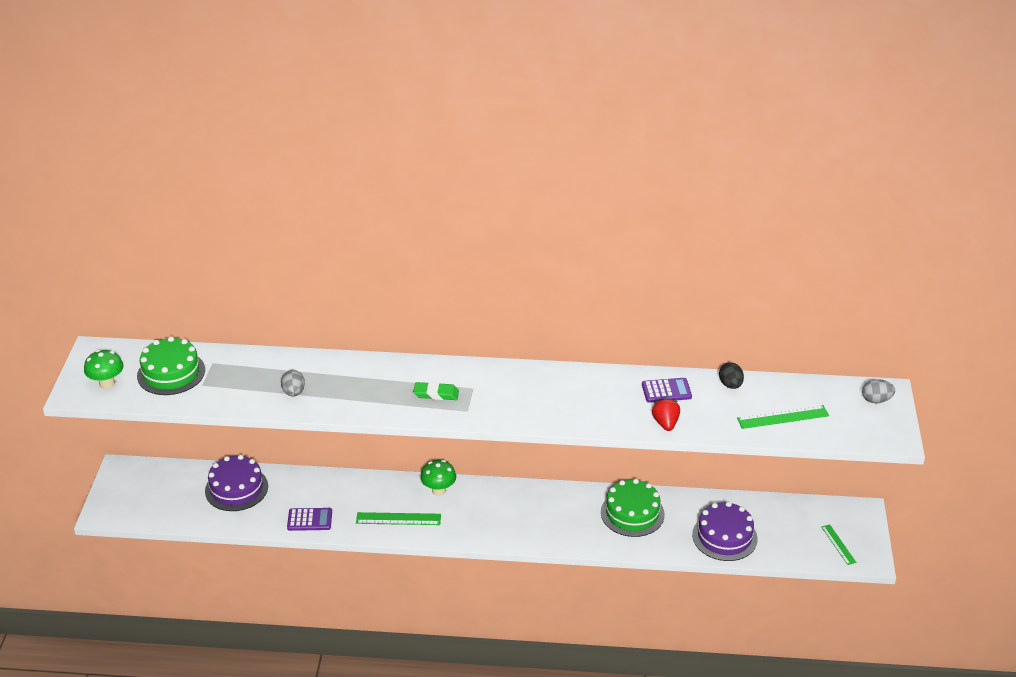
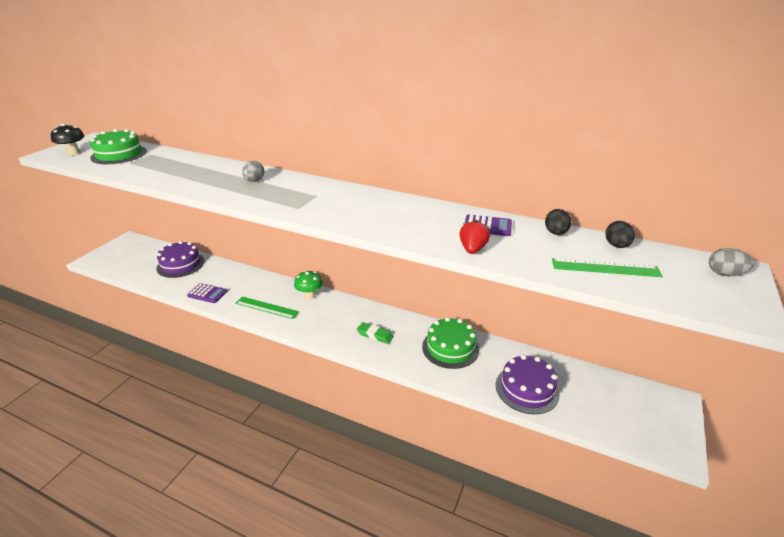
camera: 20 degrees right, 5 degrees down
(107, 383) = (73, 153): green mushroom -> black mushroom
(294, 392) = (182, 176): grey egg -> grey egg (254, 181)
(436, 394) = (283, 194): green eraser -> green eraser (375, 335)
(786, 388) = (616, 246): none -> black egg
(838, 544) = (644, 427): green ruler -> none

